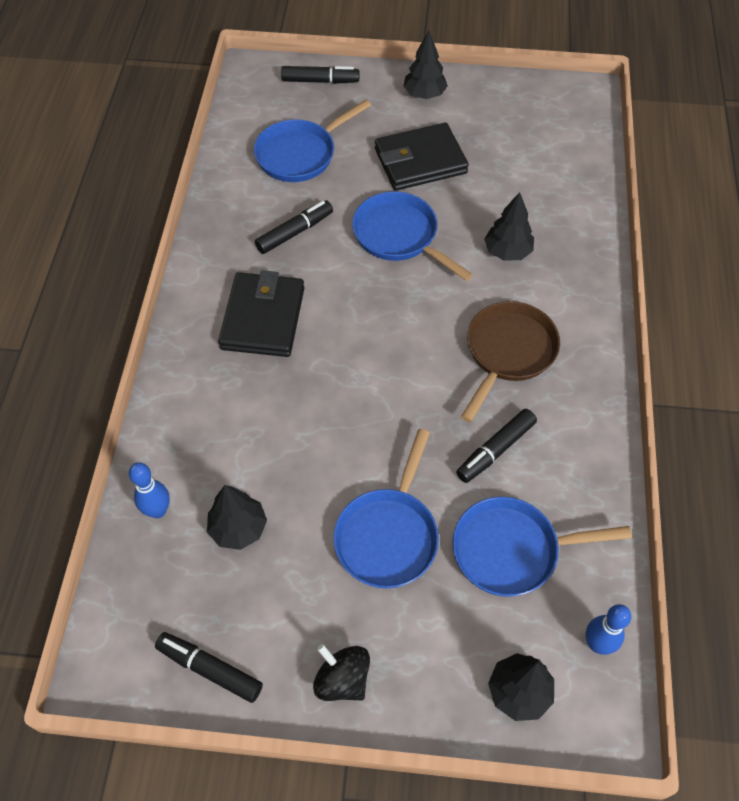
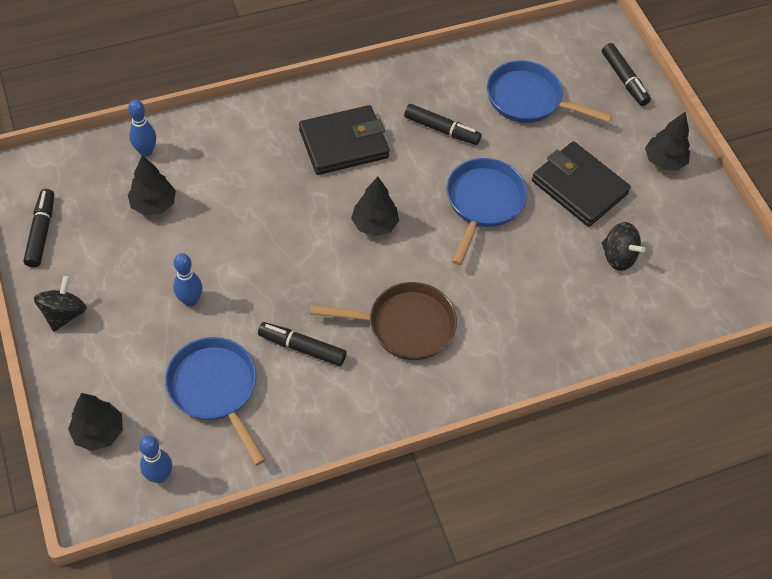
camera: 60 degrees right, 0 degrees up
(388, 535) = (190, 300): blue pan -> blue bowling pin
(507, 167) = (618, 256): none -> black spinning top
(507, 251) = (516, 289): black tree -> black tree (374, 224)

